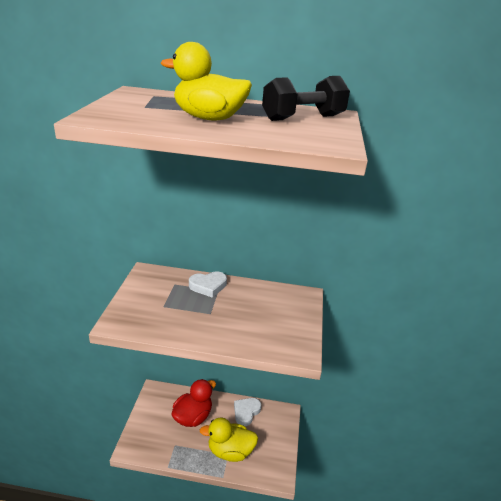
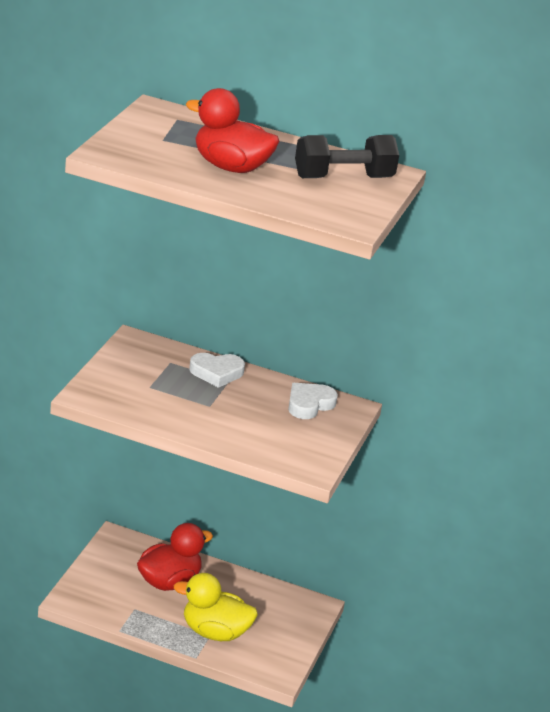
camera: 10 degrees right, 0 degrees up
(209, 118) = (230, 167): yellow duck -> red duck
(246, 412) = (253, 593): white heart -> white heart (309, 404)

